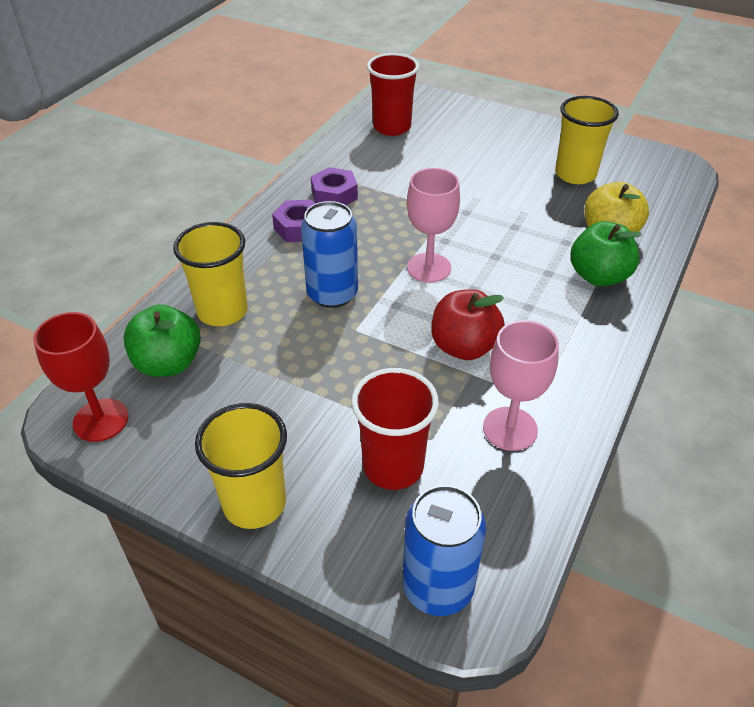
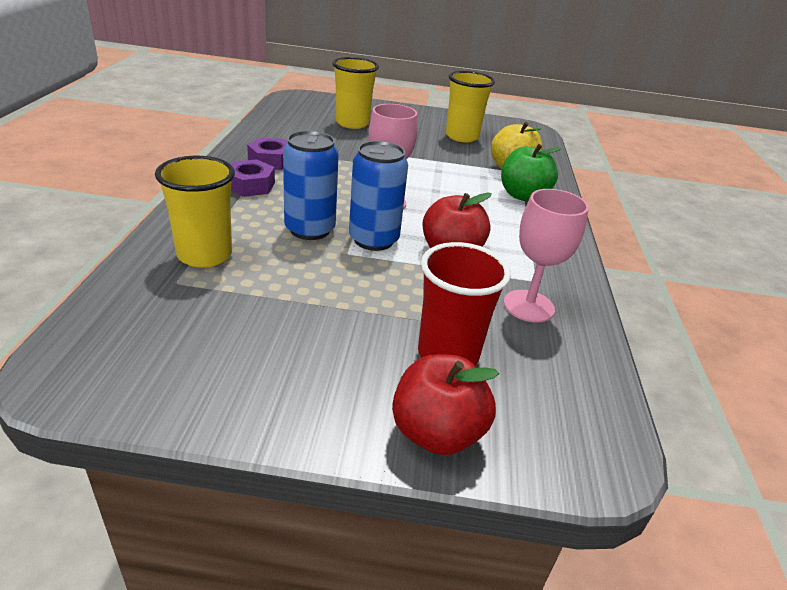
camera: 25 degrees left, 10 degrees down
(101, 420) = (102, 371): red goblet -> none
(168, 363) = (164, 306): green apple -> none
(254, 503) = (327, 415): yellow cup -> yellow cup (352, 123)
(338, 544) = (436, 433): none -> red apple
(392, 127) = (297, 115): red cup -> none
(438, 587) = (554, 447): blue can -> blue can (373, 240)

